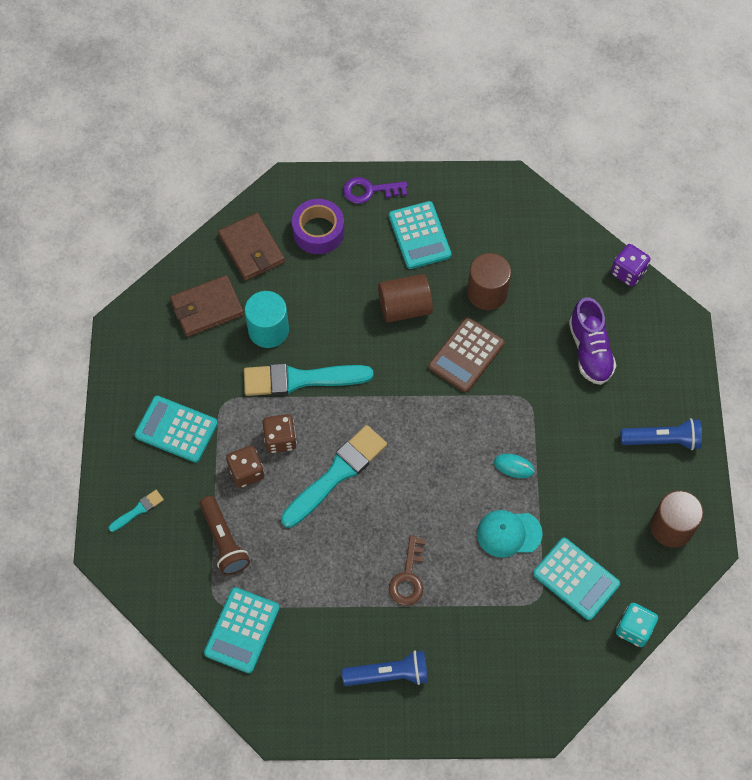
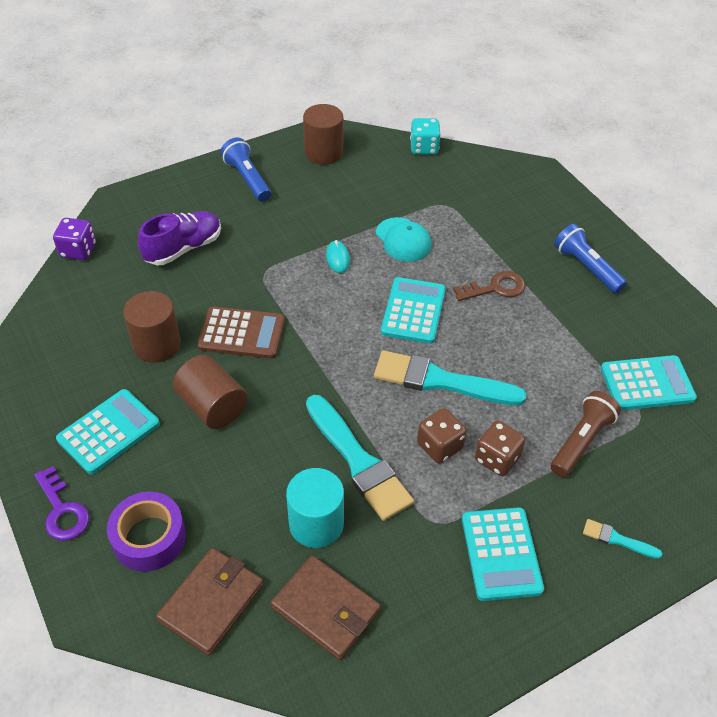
camera: 120 degrees left, 15 degrees down
(576, 579) = (410, 189): turquoise calculator -> turquoise calculator (413, 311)

